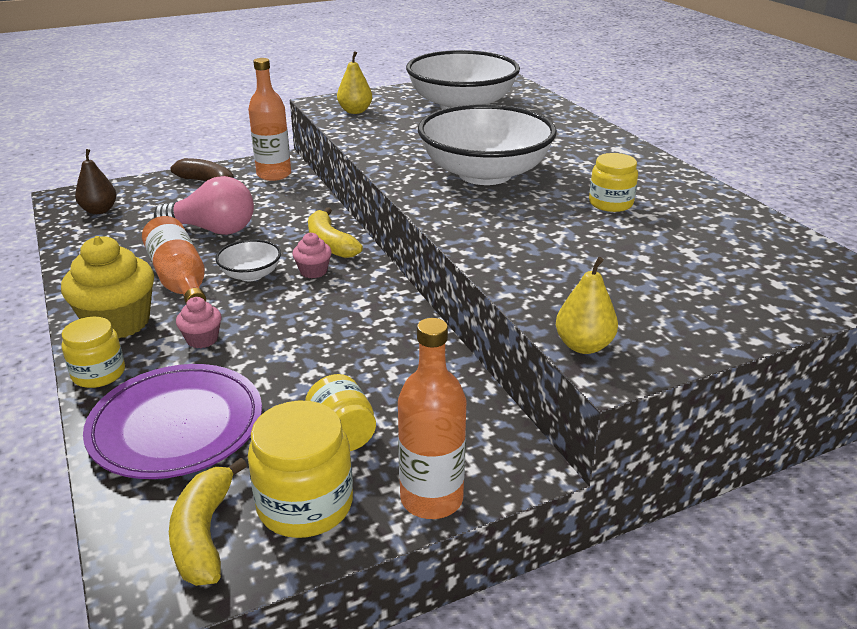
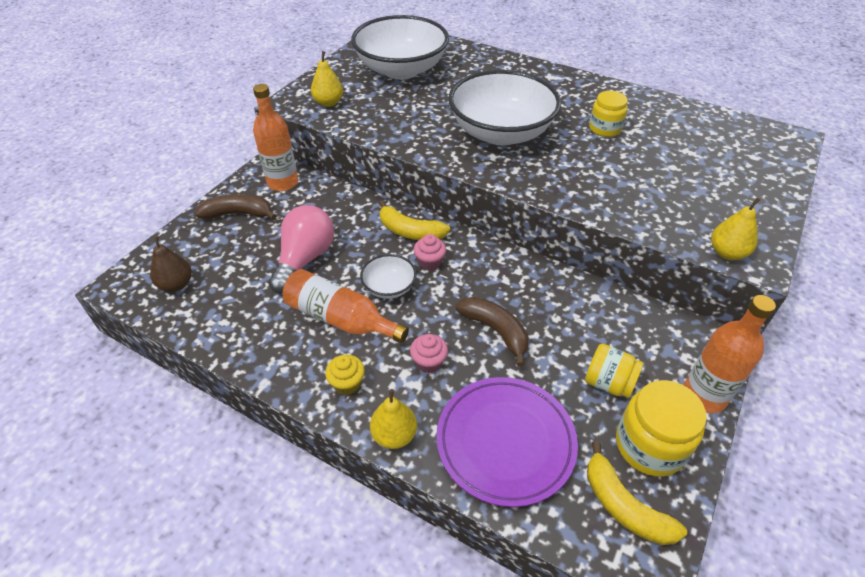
camera: 35 degrees left, 15 degrees up
(99, 373) = (394, 435): yellow jar -> yellow pear
(118, 323) = (347, 383): yellow cupcake -> yellow cupcake, size x0.50
(213, 230) = (305, 259): pink light bulb -> pink light bulb turned 45 degrees counterclockwise
(295, 344) = (495, 331): none -> brown banana

